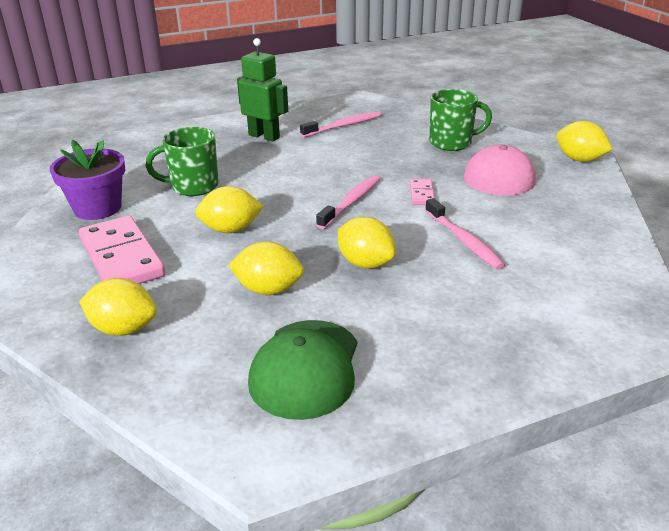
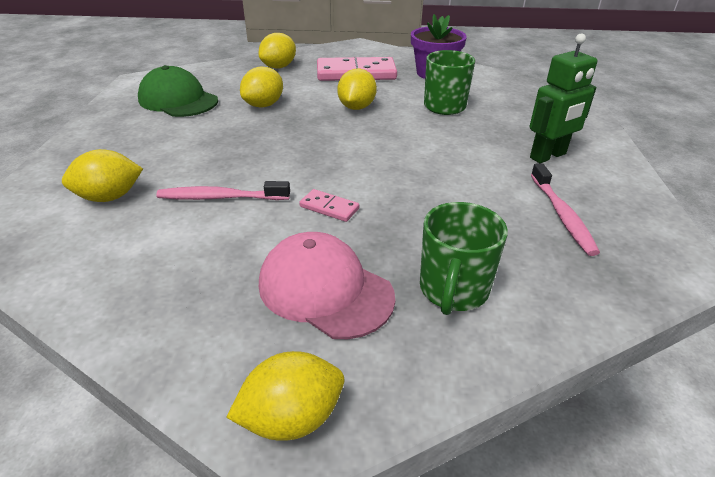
camera: 115 degrees right, 5 degrees up
(351, 202) = (350, 163): pink toothbrush -> none
(365, 263) = (249, 143): yellow lemon -> yellow lemon (109, 197)

